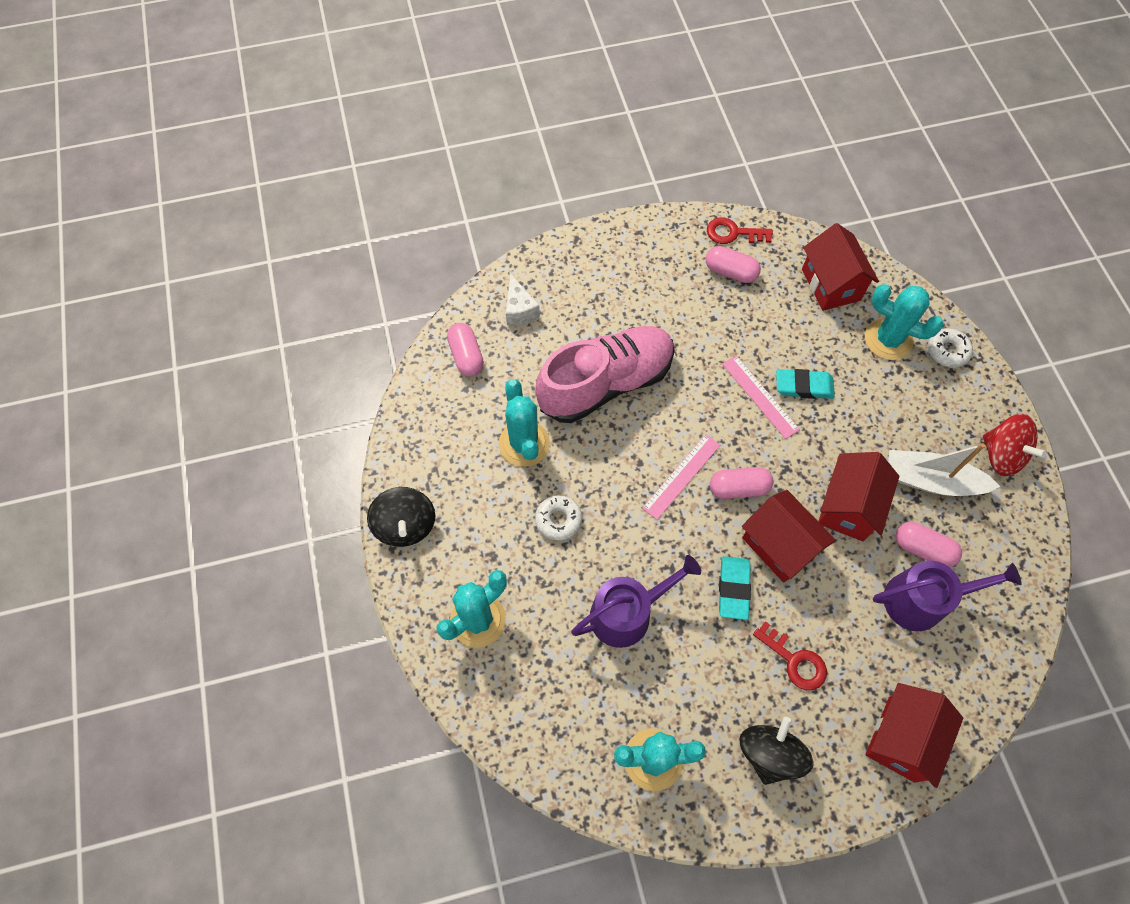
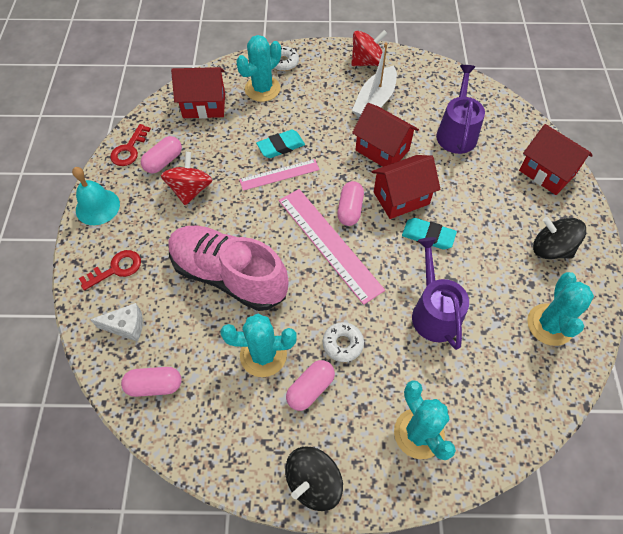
camera: 75 degrees left, 5 degrees down
(405, 525) = (313, 482): black spinning top -> black spinning top turned 135 degrees clockwise
(605, 384) = (229, 275): pink shoe -> pink shoe turned 45 degrees counterclockwise
(647, 233) = (97, 207): none -> turquoise bell
(681, 476) = (329, 244): pink ruler -> pink ruler, size x1.70
(702, 311) = (190, 190): none -> red spinning top
(794, 660) = (487, 214): red key -> red key (116, 269)
(804, 386) = (281, 146): turquoise eraser -> turquoise eraser turned 45 degrees clockwise
(922, 549) = (421, 121): pink capsule -> pink capsule (310, 389)

